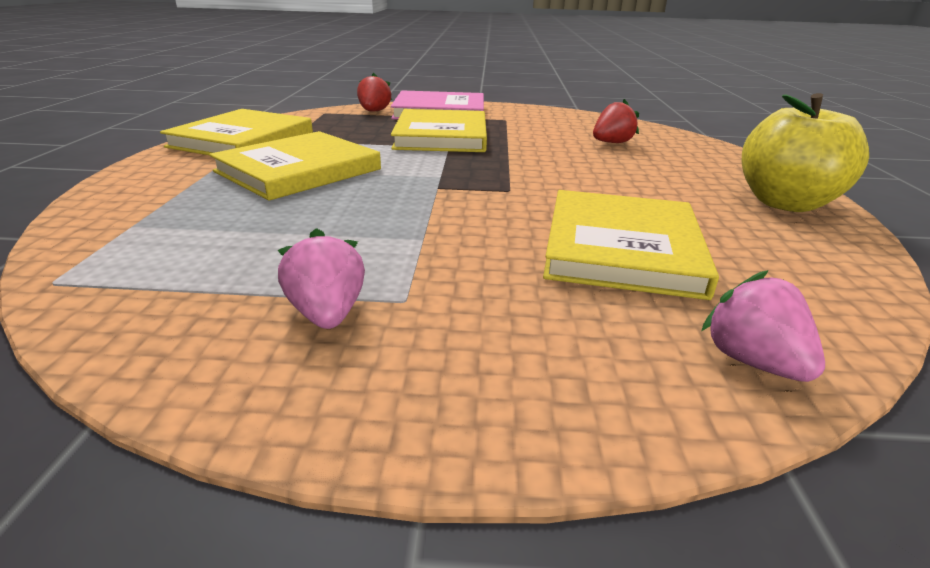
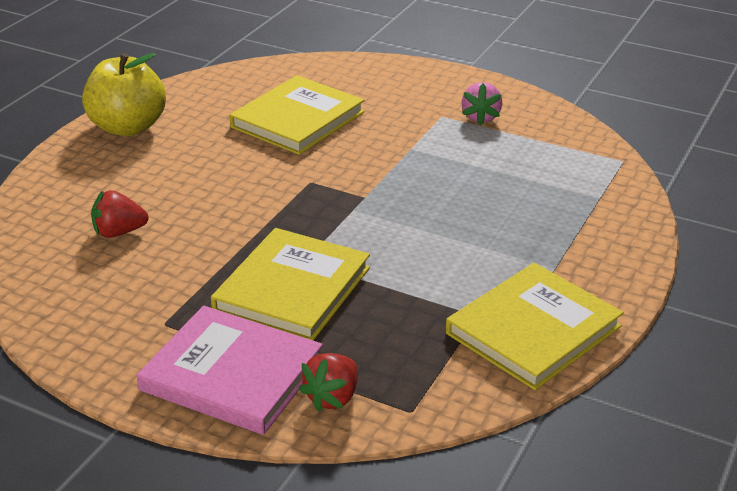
camera: 155 degrees left, 5 degrees up
(298, 170) = (476, 246): yellow book -> none
(752, 361) = (319, 68): pink strawberry -> none

